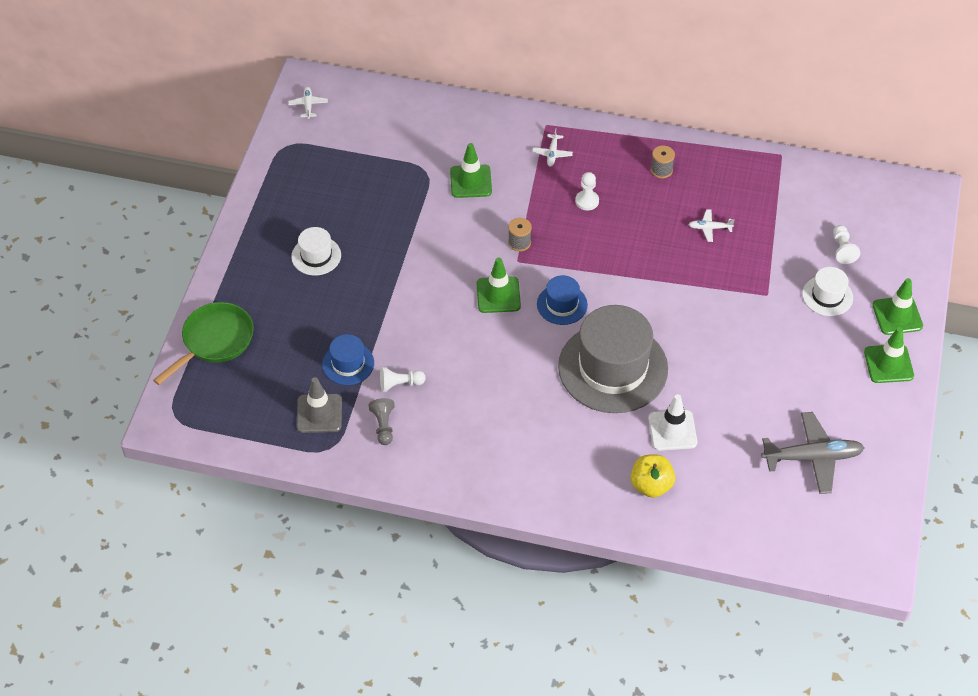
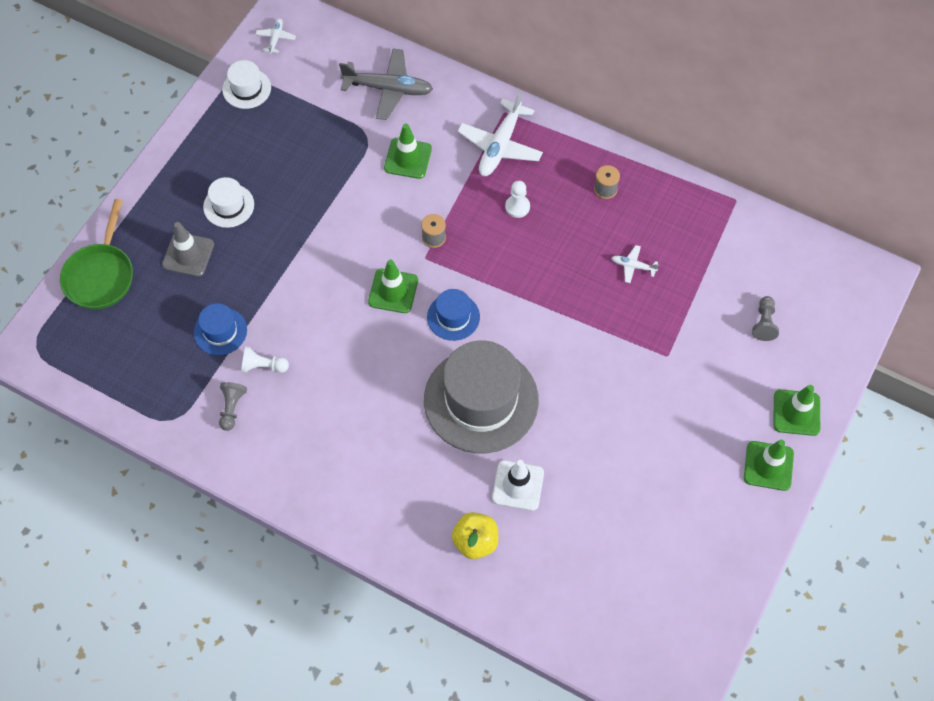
camera: 15 degrees right, 10 degrees up
(214, 341) = (100, 275): green pan -> green pan turned 135 degrees clockwise
(319, 413) = (174, 379): grey traffic cone -> grey traffic cone (188, 254)
(552, 153) = (500, 146): white plane -> white plane, size x2.09
(812, 457) = (652, 553): grey plane -> grey plane (388, 89)
(827, 296) = (730, 372): white hat -> white hat (246, 89)
(842, 249) = (764, 323): white pawn -> grey pawn

